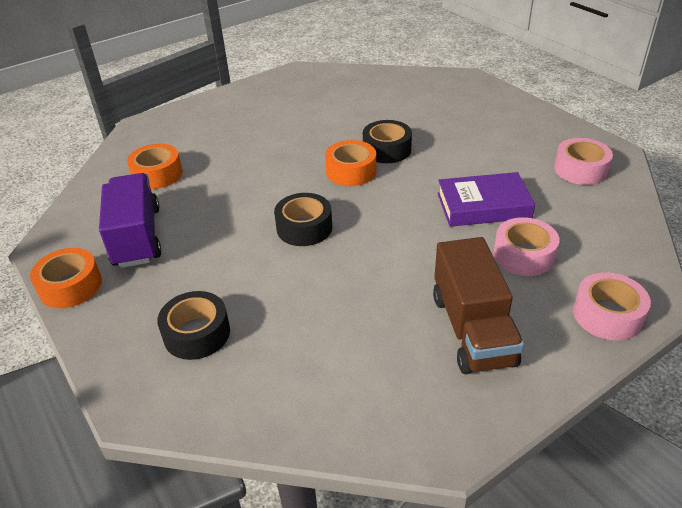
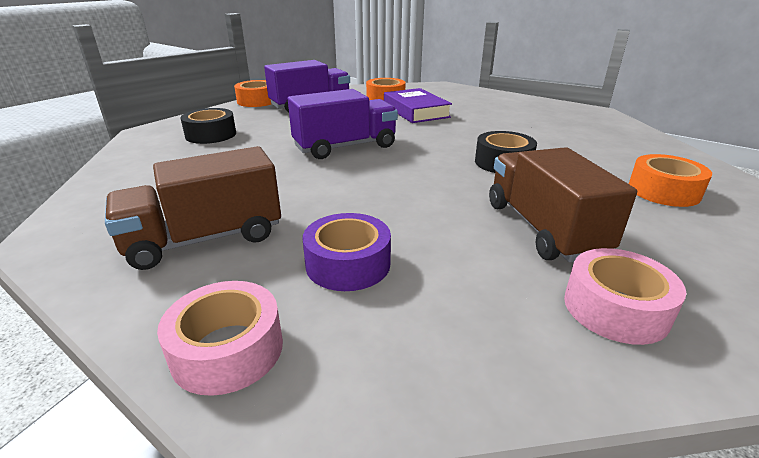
camera: 70 degrees right, 10 degrees down
(304, 228) = (345, 147): black tape -> purple truck
(351, 171) = (446, 152): orange tape -> orange tape (663, 191)
(483, 206) = (439, 227): purple book -> purple book (416, 111)
(496, 165) = (543, 228): none -> brown truck
(523, 255) = (348, 264): pink tape -> purple tape

